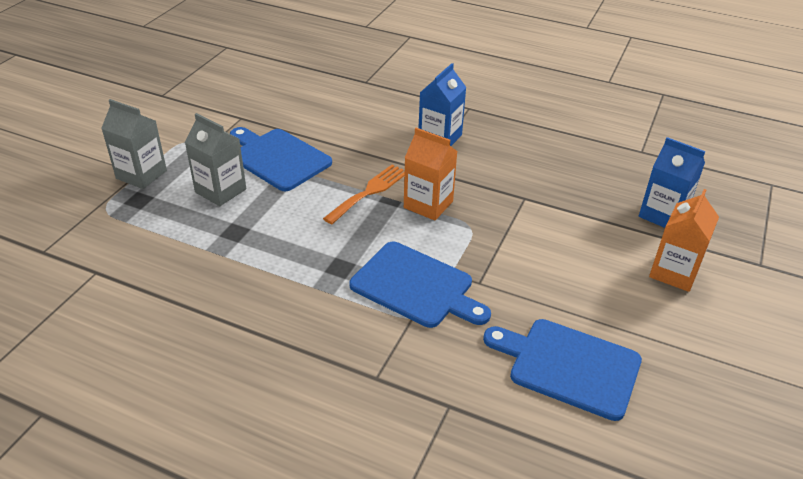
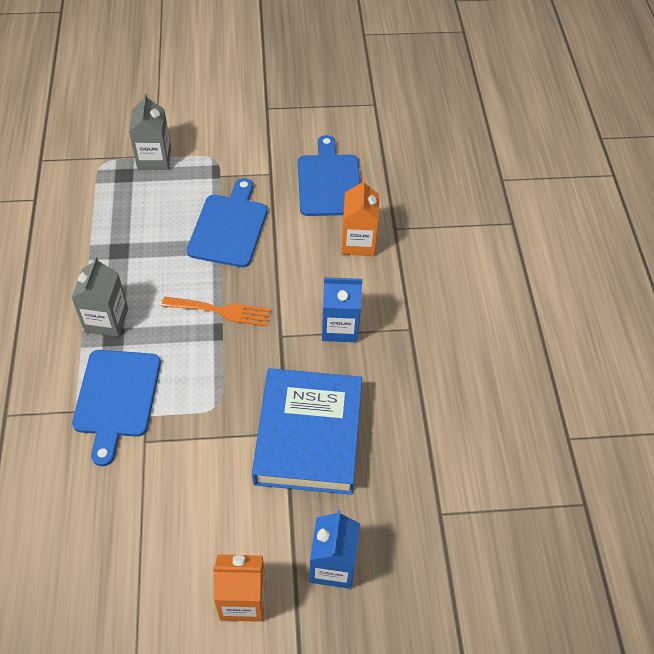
camera: 60 degrees right, 15 degrees up
(220, 191) = (163, 215): grey carton -> grey carton (106, 320)
(428, 204) = (229, 361): orange carton -> orange carton (358, 242)
(535, 187) = (309, 435): none -> blue book
(568, 366) = (74, 544): blue cutting board -> blue cutting board (329, 182)

